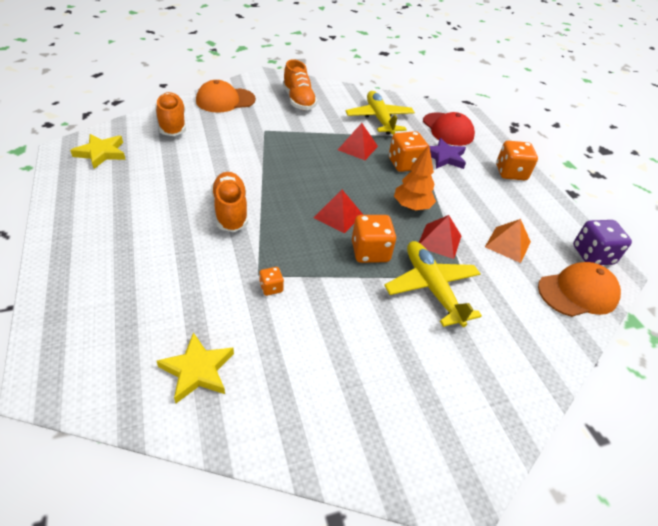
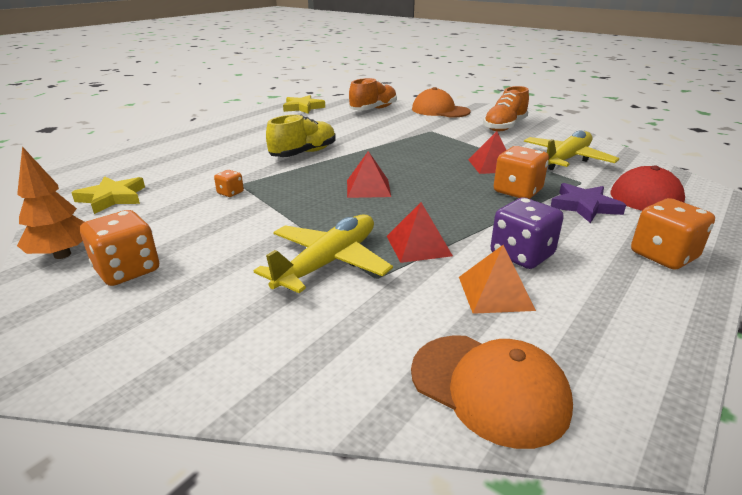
camera: 60 degrees right, 15 degrees down
(230, 211) = (303, 153): orange shoe -> yellow shoe
(370, 252) = (338, 216): orange dice -> orange dice (127, 270)
(411, 207) = (449, 215): orange tree -> orange tree (62, 254)
(592, 255) = (618, 385): purple dice -> purple dice (521, 255)

